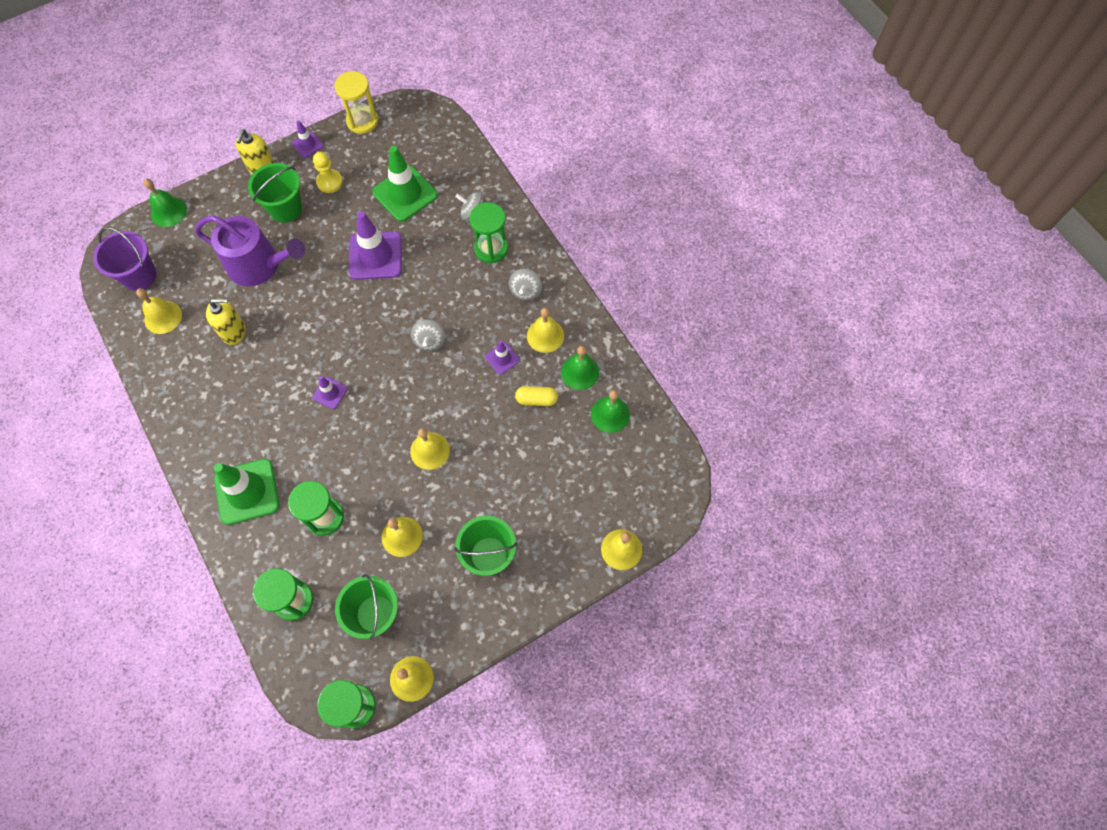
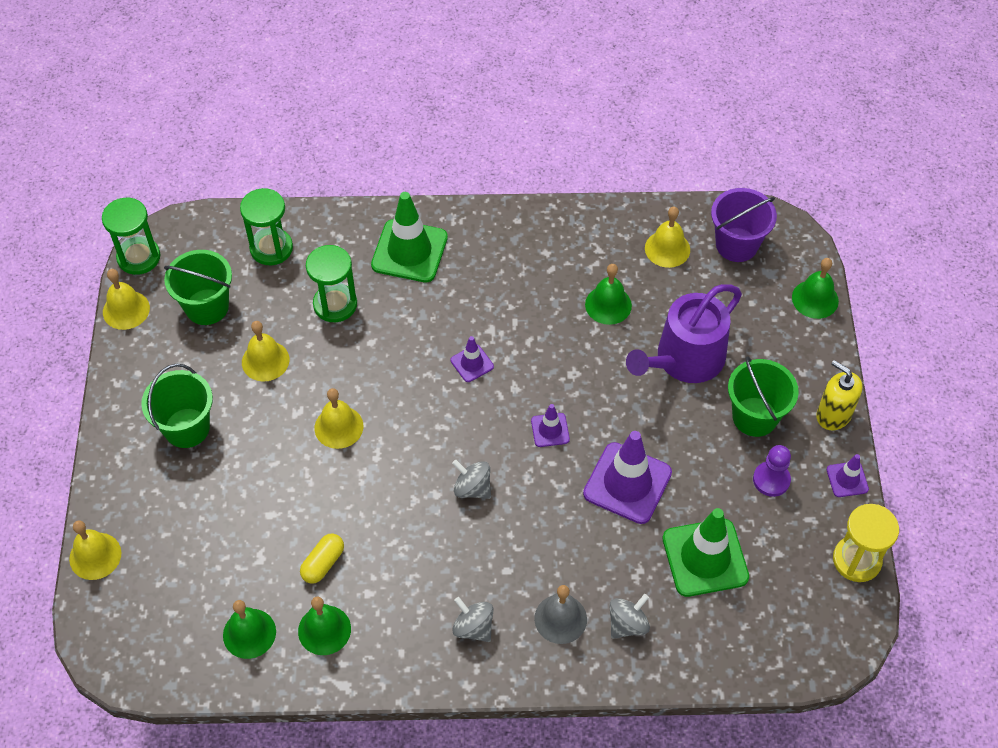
camera: 120 degrees right, 10 degrees down
(234, 331) = (608, 305): yellow soap dispenser -> green bell
(329, 182) = (771, 480): yellow pawn -> purple pawn
(491, 248) = (560, 618): green hourglass -> grey bell
(502, 358) = (399, 553): purple traffic cone -> purple traffic cone (550, 430)
(545, 335) = (397, 617): yellow bell -> none

